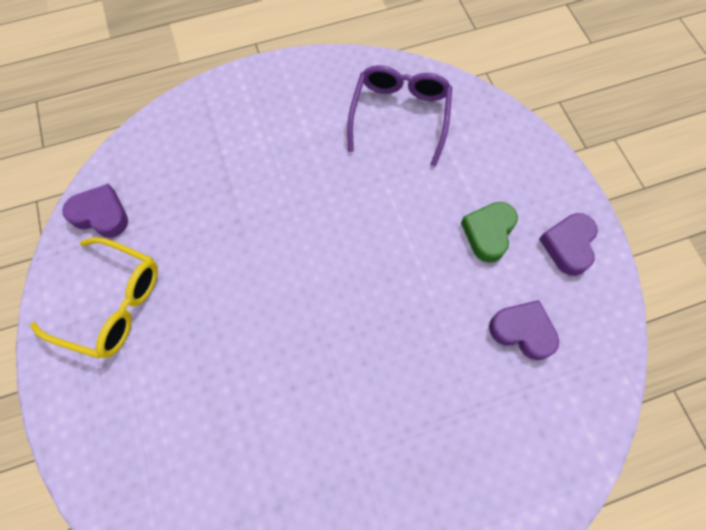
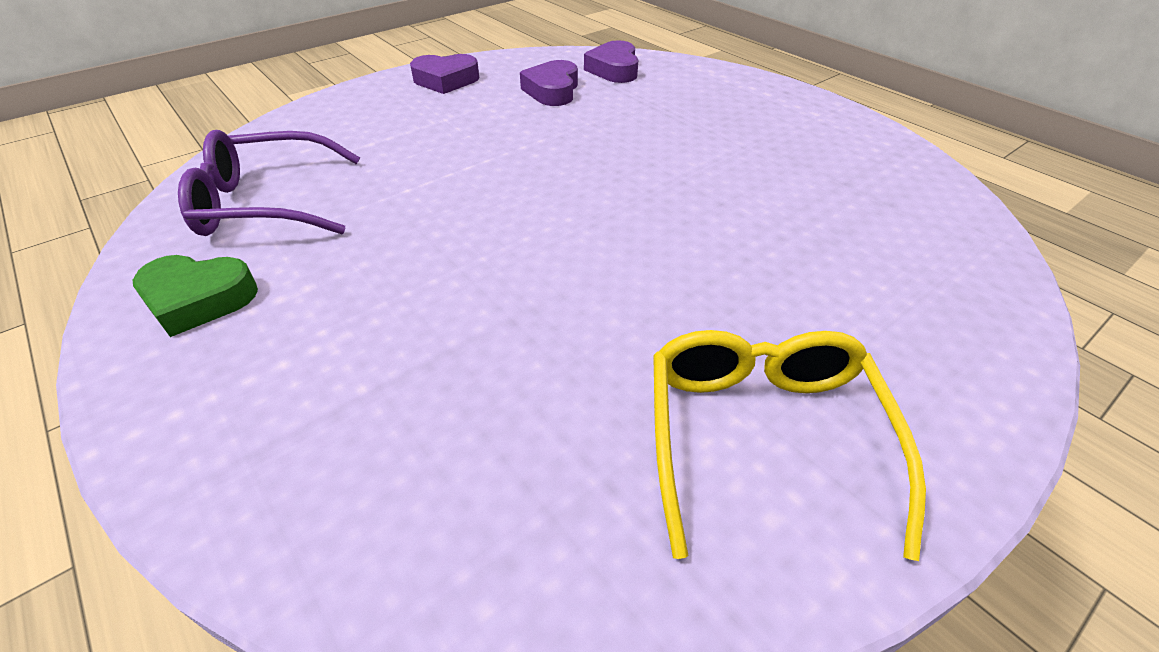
camera: 110 degrees left, 25 degrees down
(101, 215) = (591, 560): purple heart -> purple heart (614, 69)
(488, 233) = (447, 118): green heart -> green heart (198, 300)

